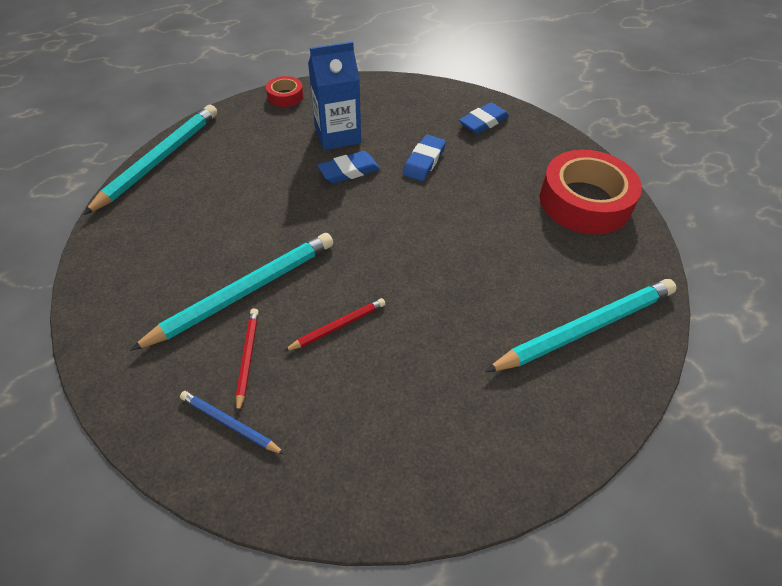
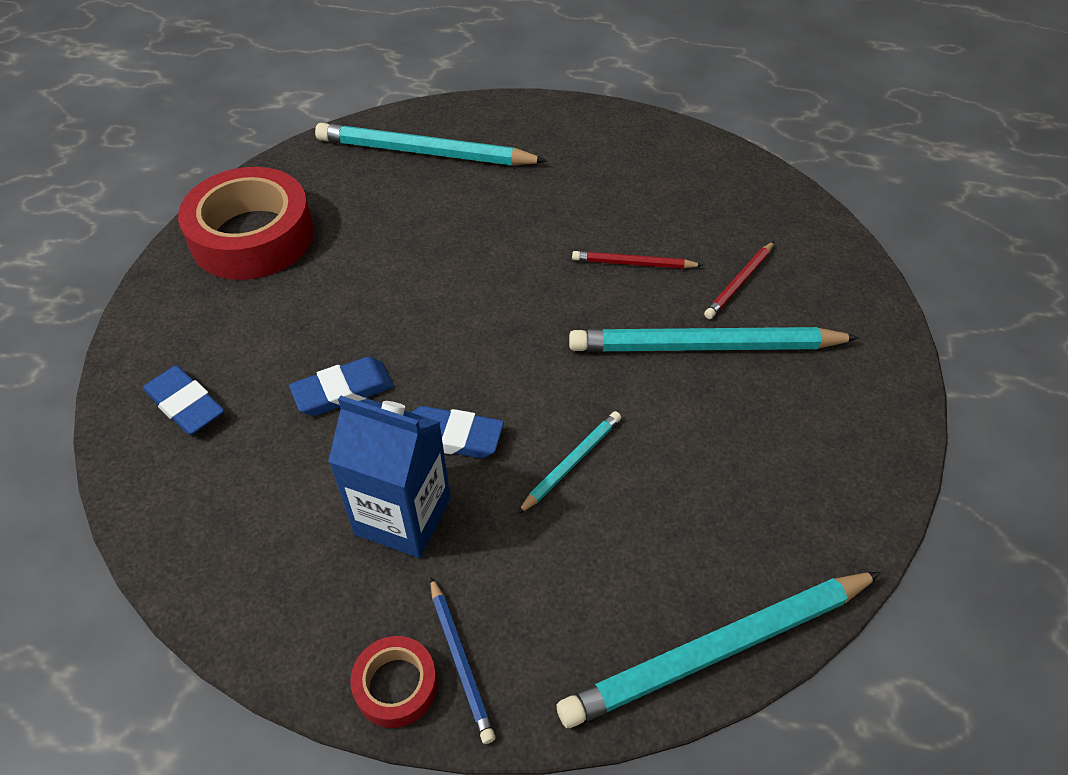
camera: 140 degrees left, 0 degrees up
(230, 424) = (783, 243): blue pencil -> blue pencil (460, 661)
(278, 190) = (572, 462): none -> turquoise pencil
(483, 122) = (185, 404): blue eraser -> blue eraser turned 45 degrees clockwise

